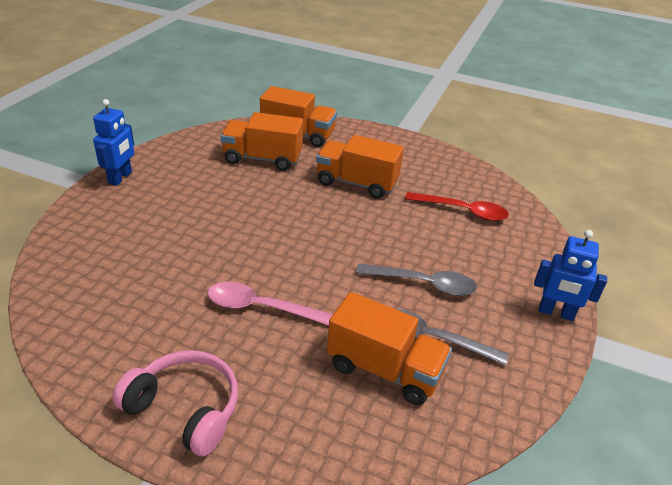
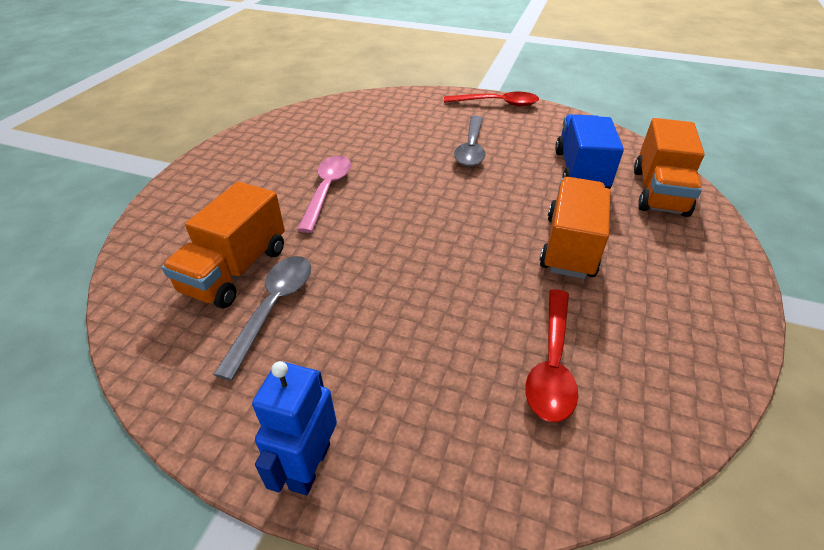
camera: 90 degrees right, 5 degrees up
(120, 178) = (497, 103): blue robot -> red spoon
(185, 408) = (222, 168): pink headphones -> none
(262, 159) = (580, 171): orange truck -> blue truck
(423, 284) = (368, 306): grey spoon -> grey spoon (471, 148)

